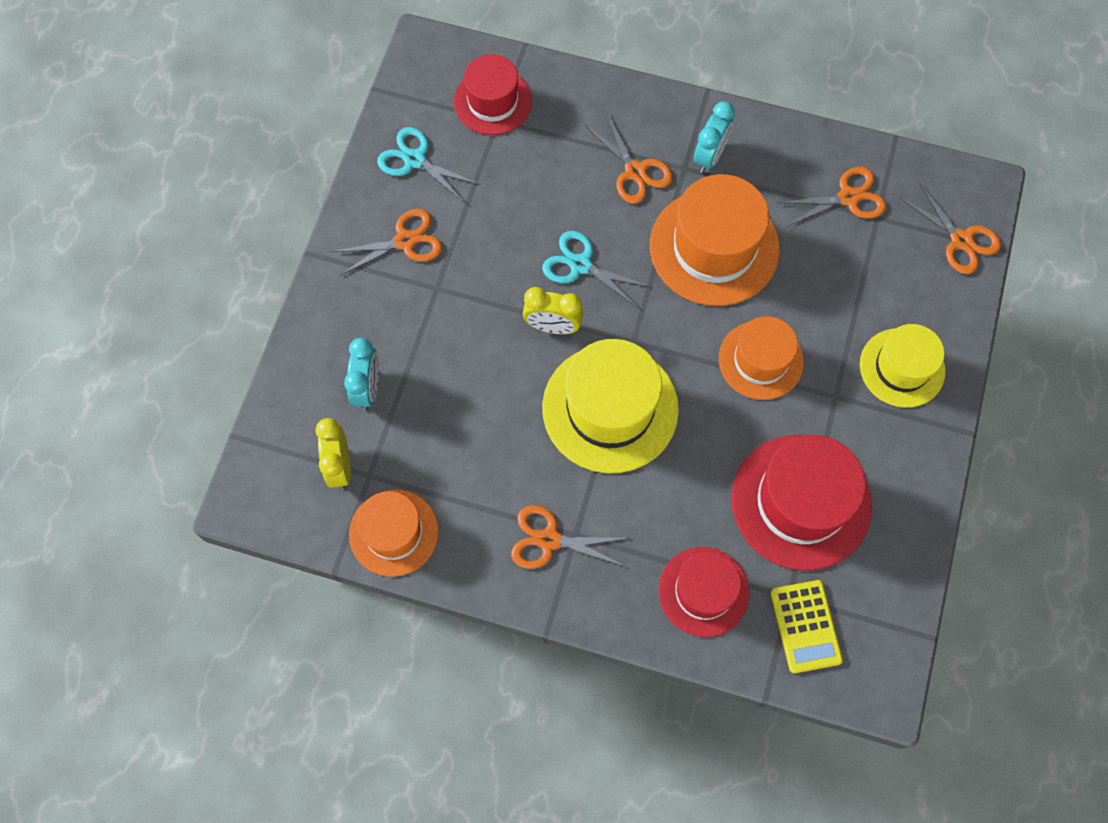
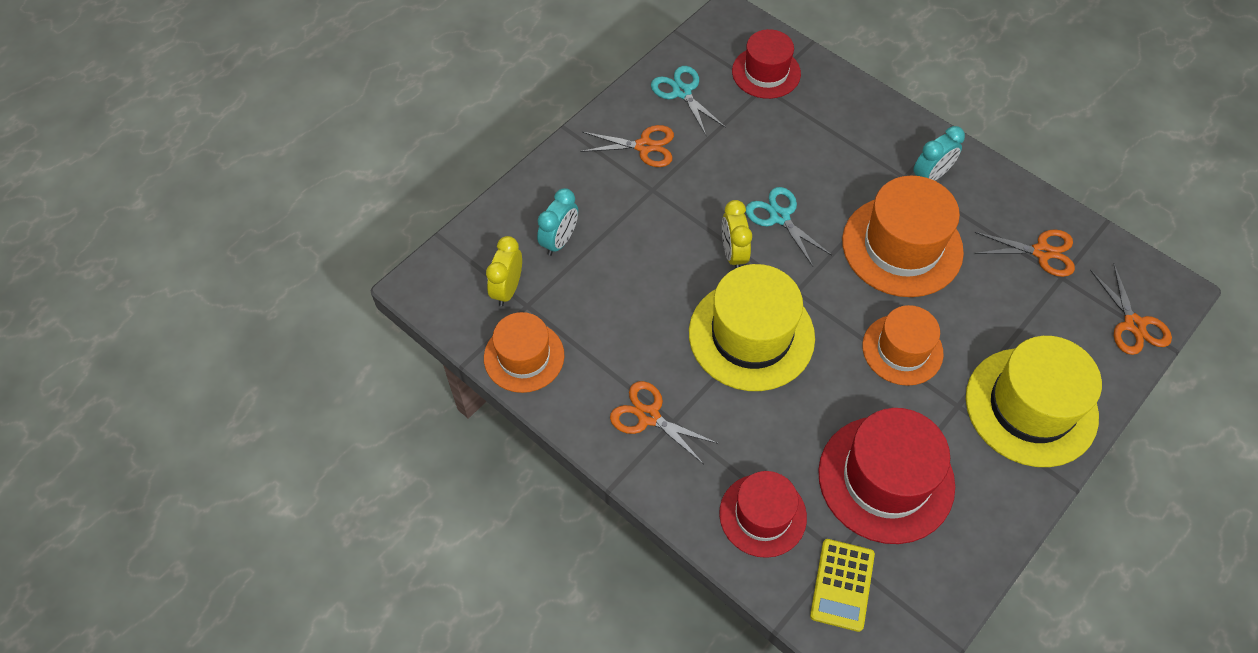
camera: 25 degrees right, 10 degrees down
(552, 326) = (733, 254): yellow clock -> yellow clock turned 45 degrees clockwise
(635, 171) = (860, 164): orange scissors -> none
(902, 367) = (1031, 407): yellow hat -> yellow hat, size x1.58

